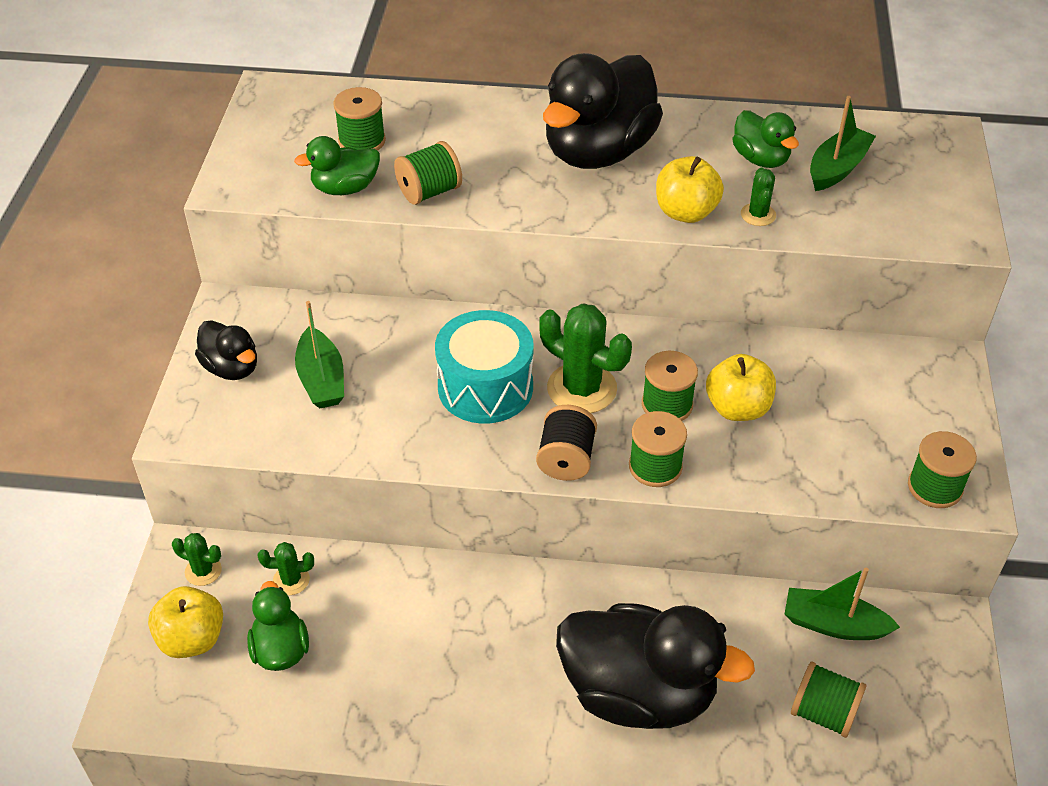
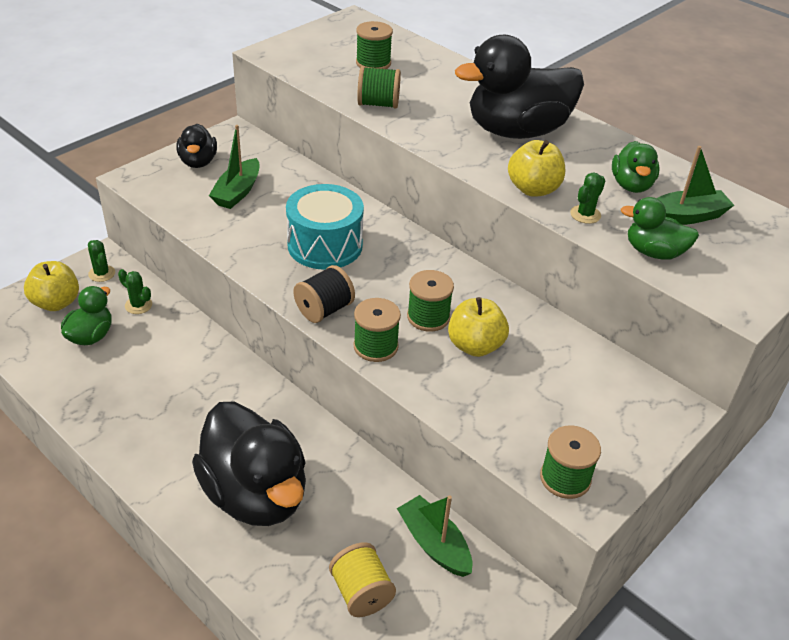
camera: 35 degrees right, 5 degrees down
(345, 188) = (331, 81): green duck -> green duck (654, 252)
(582, 388) = (383, 278): green cactus -> none
(823, 713) = (361, 593): green spool -> yellow spool

